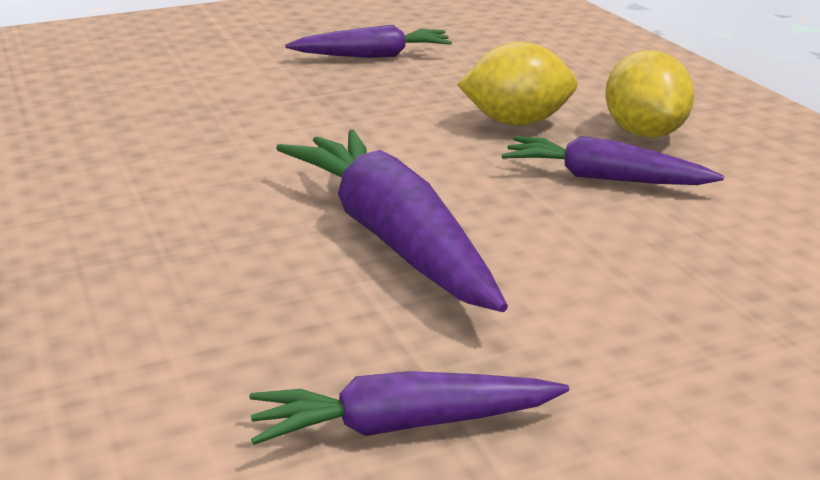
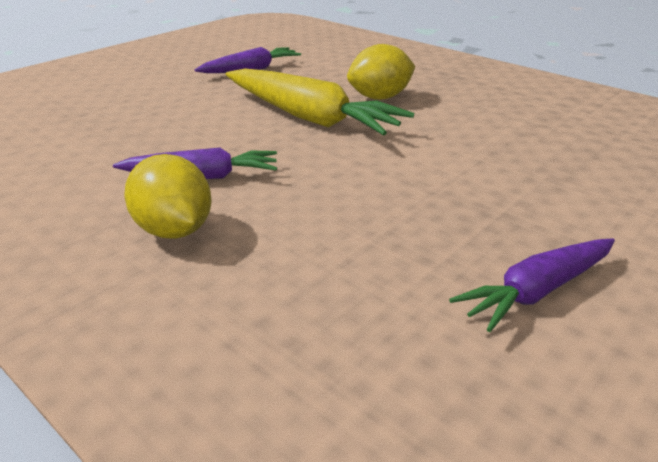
camera: 155 degrees right, 5 degrees up
(393, 238) = (309, 117): purple carrot -> yellow carrot
(517, 122) = (294, 217): yellow lemon -> yellow lemon (380, 97)

